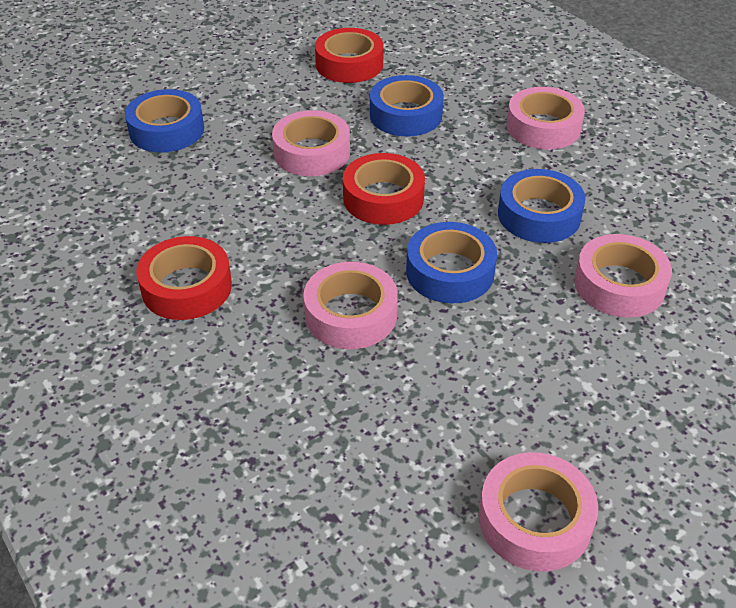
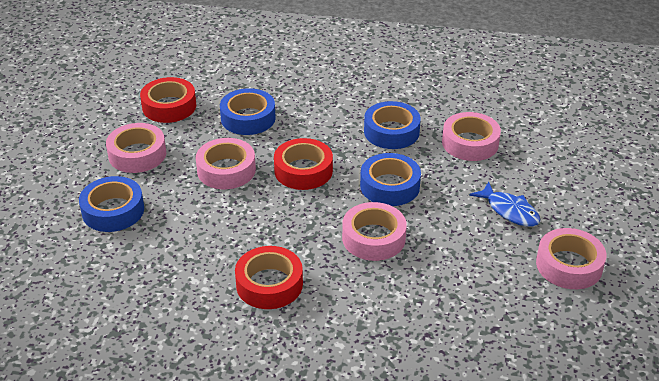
camera: 45 degrees left, 5 degrees down
(543, 127) = (331, 84): pink tape -> pink tape (137, 154)
(553, 396) = (509, 211): none -> blue fish

